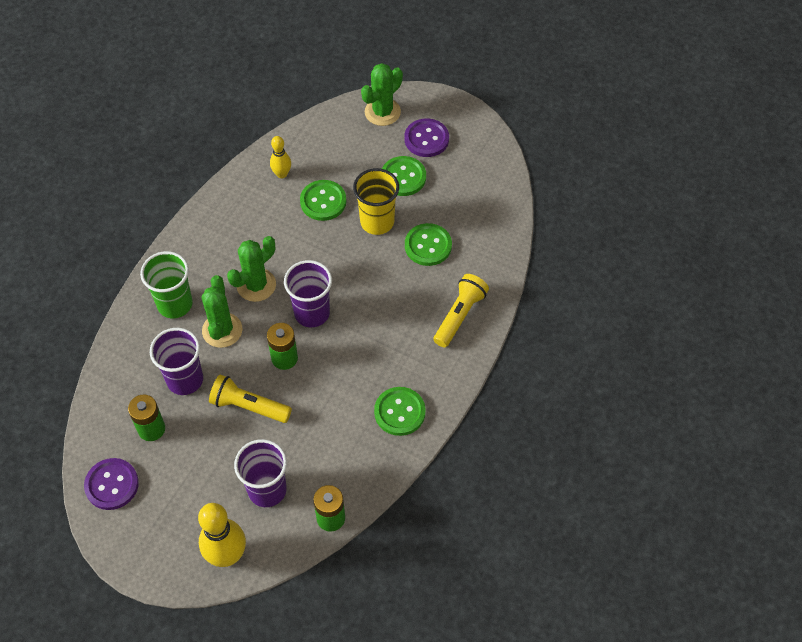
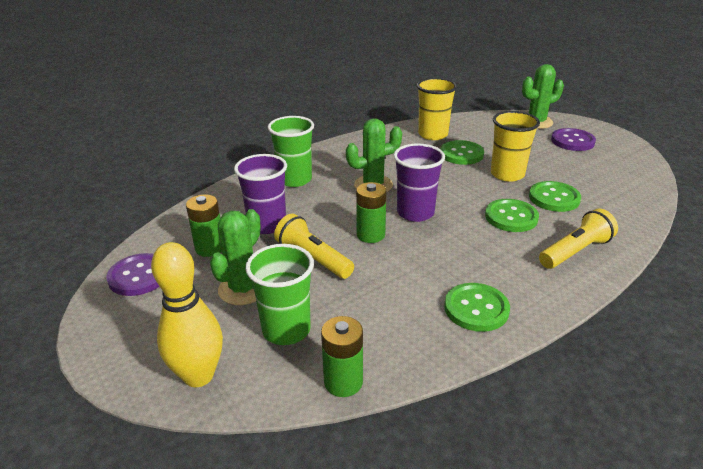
camera: 25 degrees right, 25 degrees down
(222, 330) = (324, 203): green cactus -> green cactus (243, 289)
(267, 490) = (286, 330): purple cup -> green cup
(282, 174) = (433, 134): yellow bowling pin -> yellow cup
(403, 177) = (543, 156): green button -> green button (511, 217)

